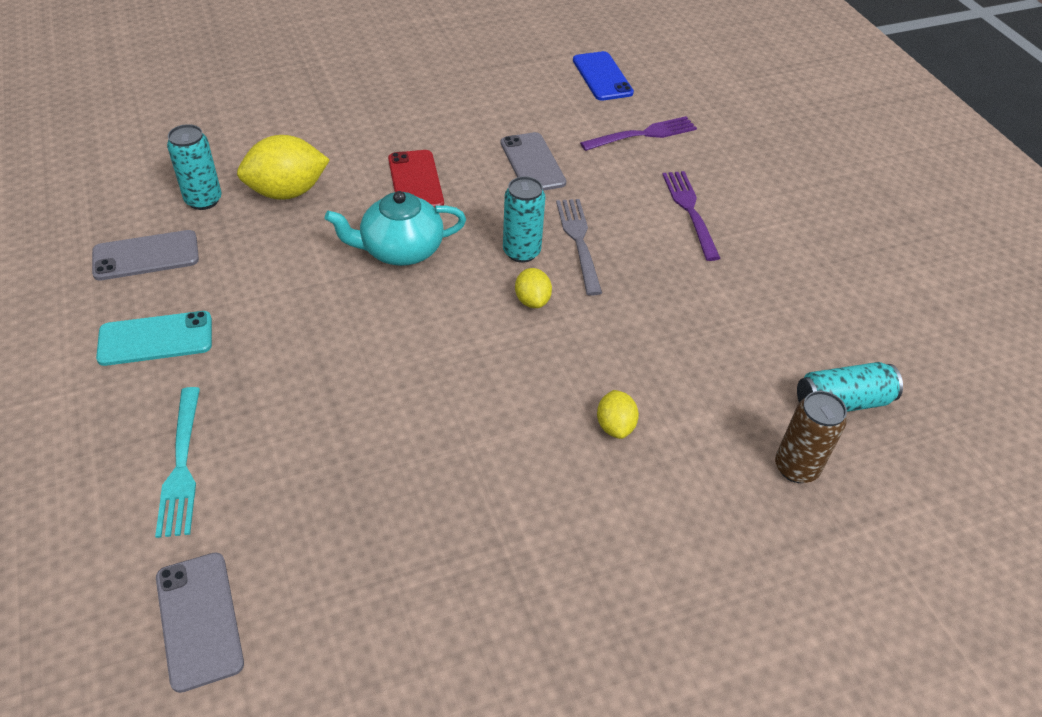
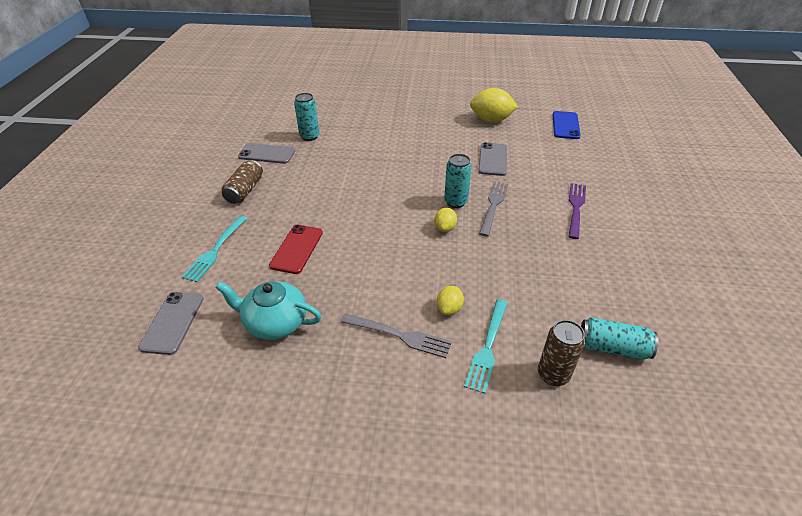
camera: 30 degrees right, 5 degrees down
(155, 339) = (245, 191): turquoise phone -> brown can
(287, 192) = (351, 142): yellow lemon -> yellow lemon (491, 120)
(400, 250) = (389, 183): turquoise teapot -> turquoise teapot (275, 322)
(415, 181) = (420, 153): red phone -> red phone (297, 249)
(573, 493) = (399, 335): none -> grey fork
(642, 134) = (571, 160): purple fork -> none
(697, 462) = (488, 347): none -> turquoise fork

